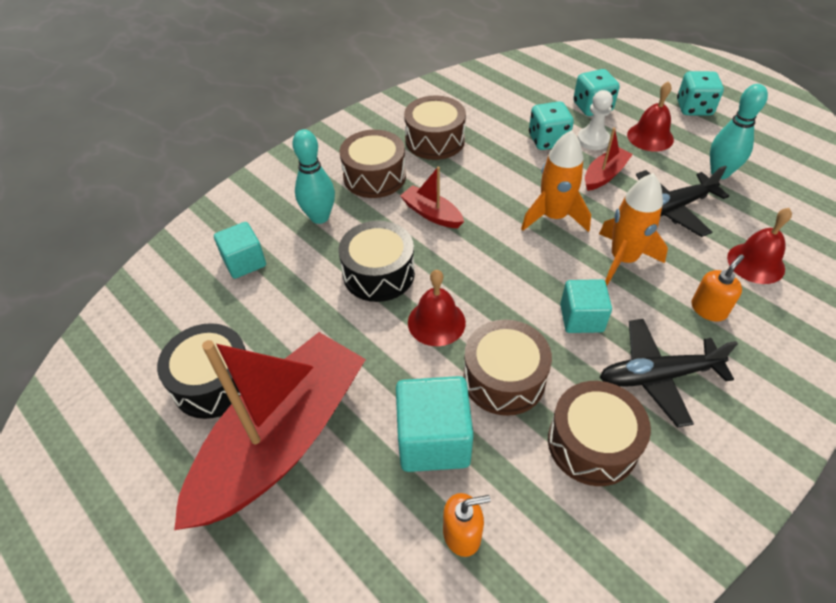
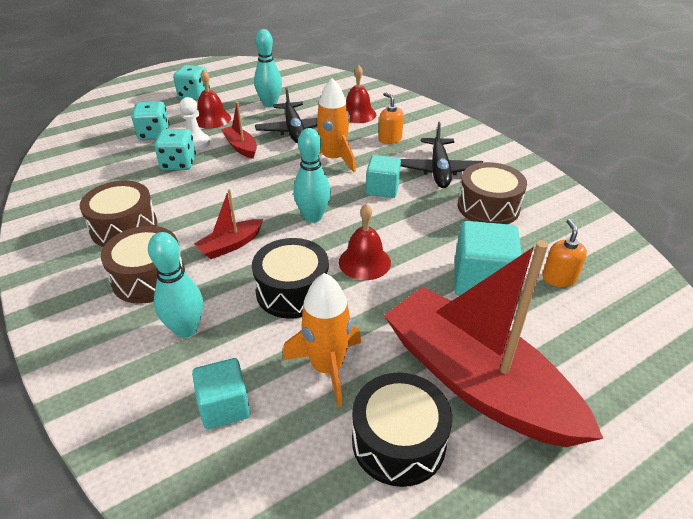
camera: 80 degrees left, 10 degrees down
(498, 264) = (313, 217): none -> turquoise bowling pin
(504, 378) = (430, 235): brown drum -> none
(553, 217) = (273, 180): orange rocket -> orange rocket (327, 367)

